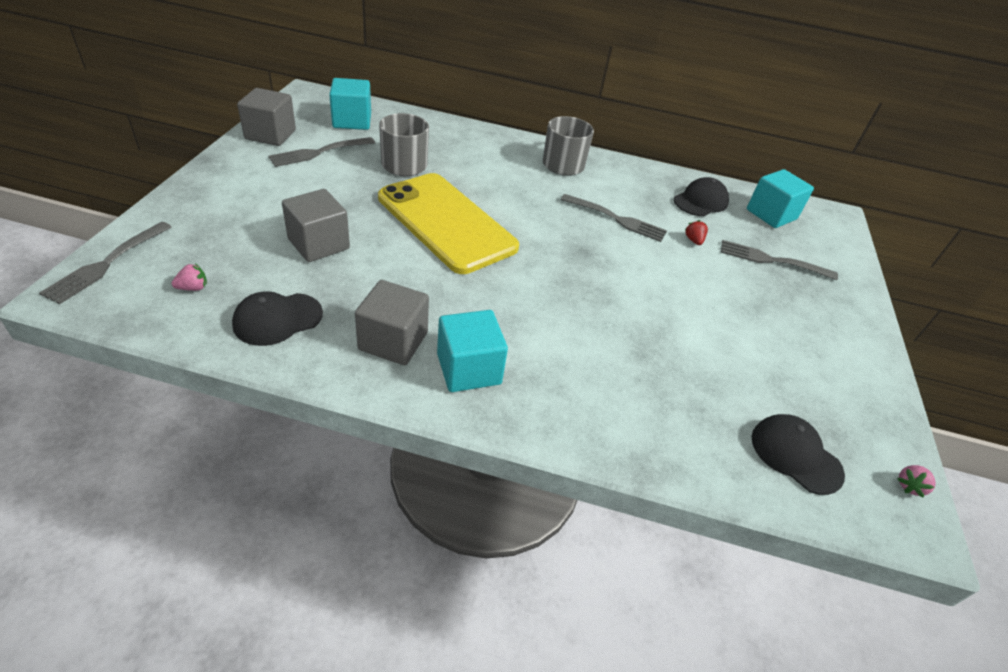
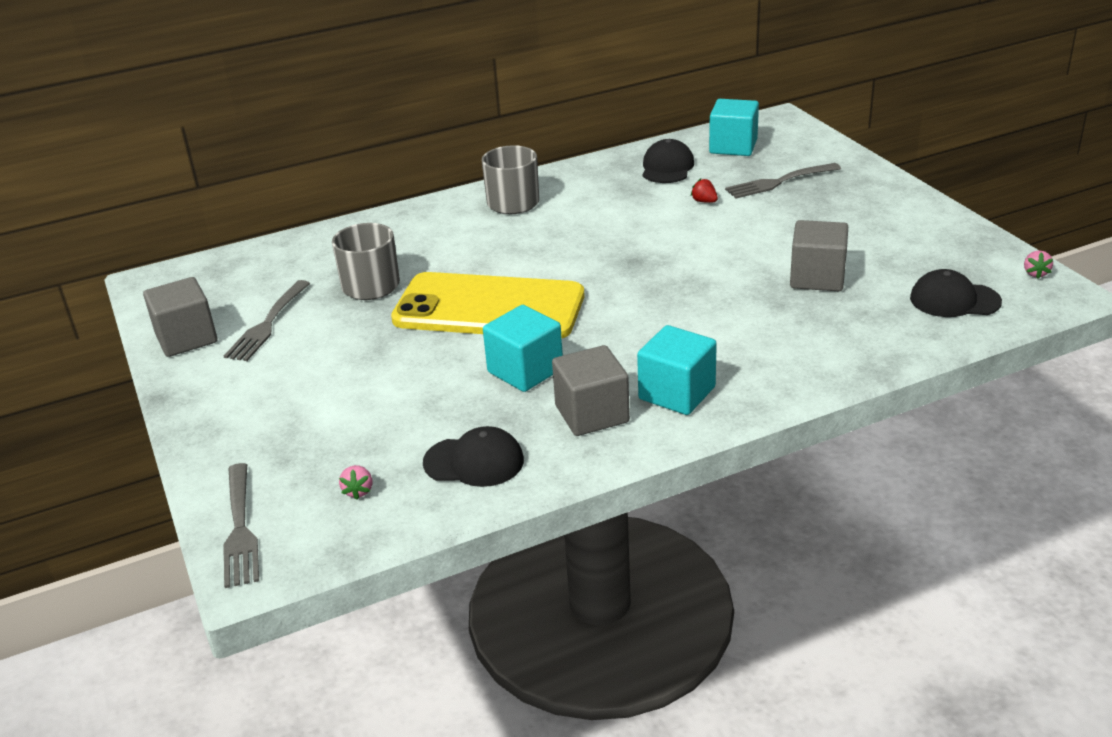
camera: 30 degrees left, 10 degrees down
(193, 288) = (358, 491): pink strawberry -> pink strawberry turned 150 degrees clockwise
(277, 319) = (474, 462): black cap -> black cap turned 105 degrees counterclockwise
(319, 244) = (408, 391): grey cube -> grey cube (817, 278)
(352, 121) = (248, 278): turquoise cube -> turquoise cube (525, 371)
(616, 219) = (622, 221): grey fork -> none

